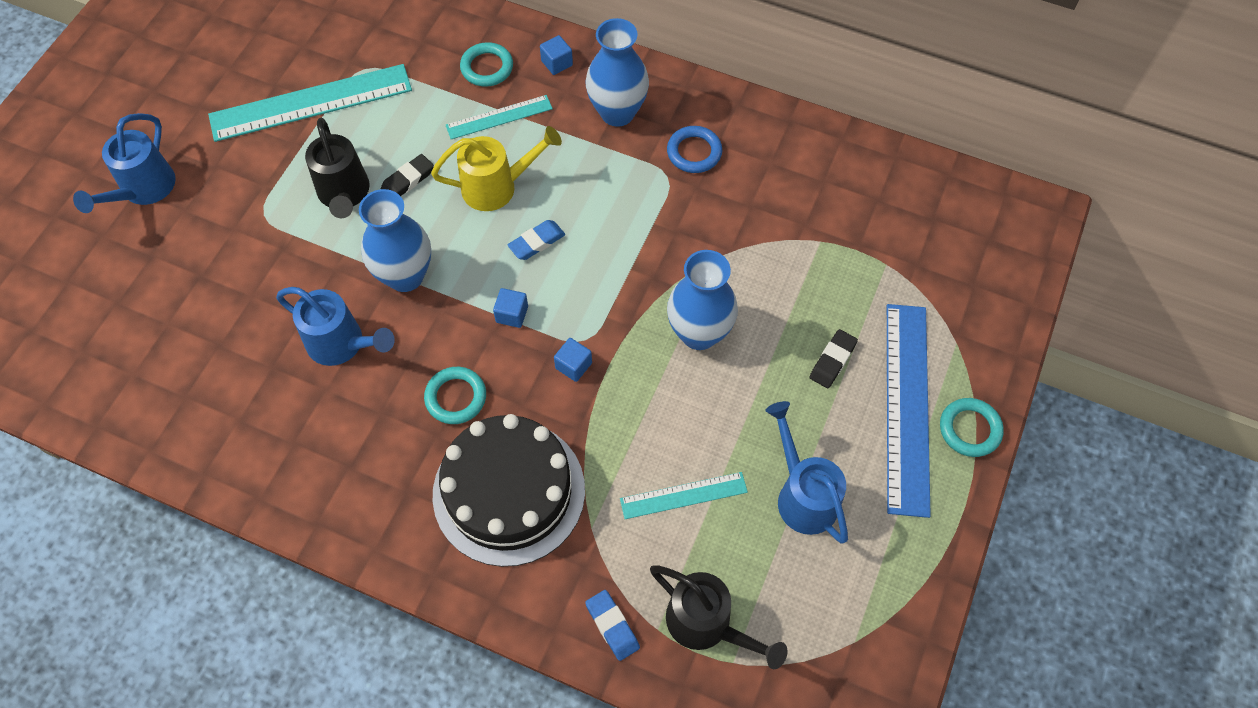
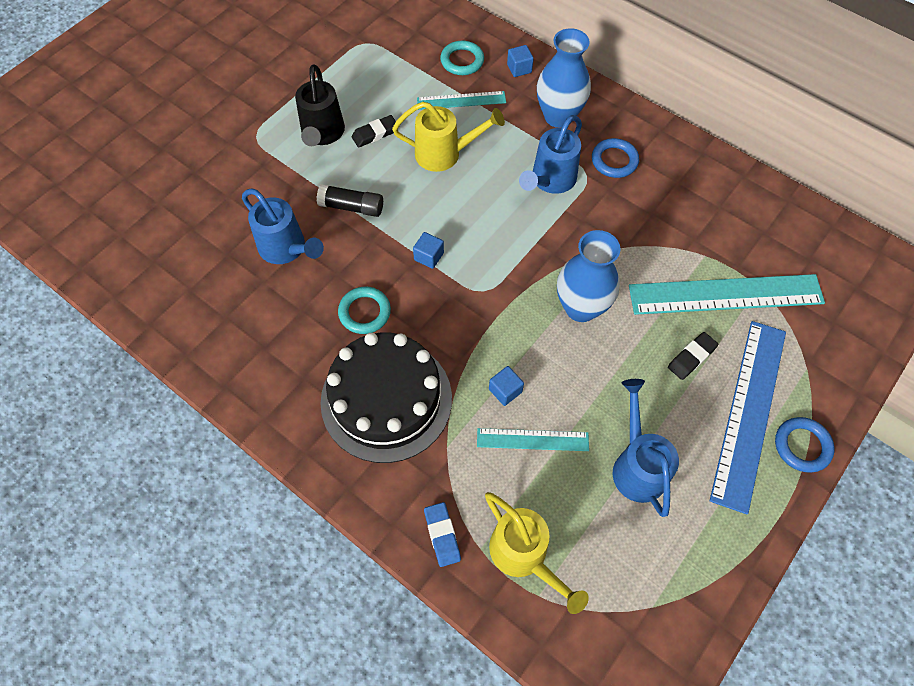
camera: 15 degrees right, 0 degrees up
(143, 190) = (171, 98): blue watering can -> blue watering can (550, 180)
(311, 103) = (317, 60): turquoise ruler -> turquoise ruler (725, 294)
(405, 276) = (352, 207): blue vase -> black glue stick
(537, 242) = (465, 204): blue eraser -> none
(573, 365) = (468, 309): blue cube -> blue cube (505, 390)
(706, 624) = (524, 556): black watering can -> yellow watering can
(969, 429) = (802, 446): turquoise ring -> blue ring

